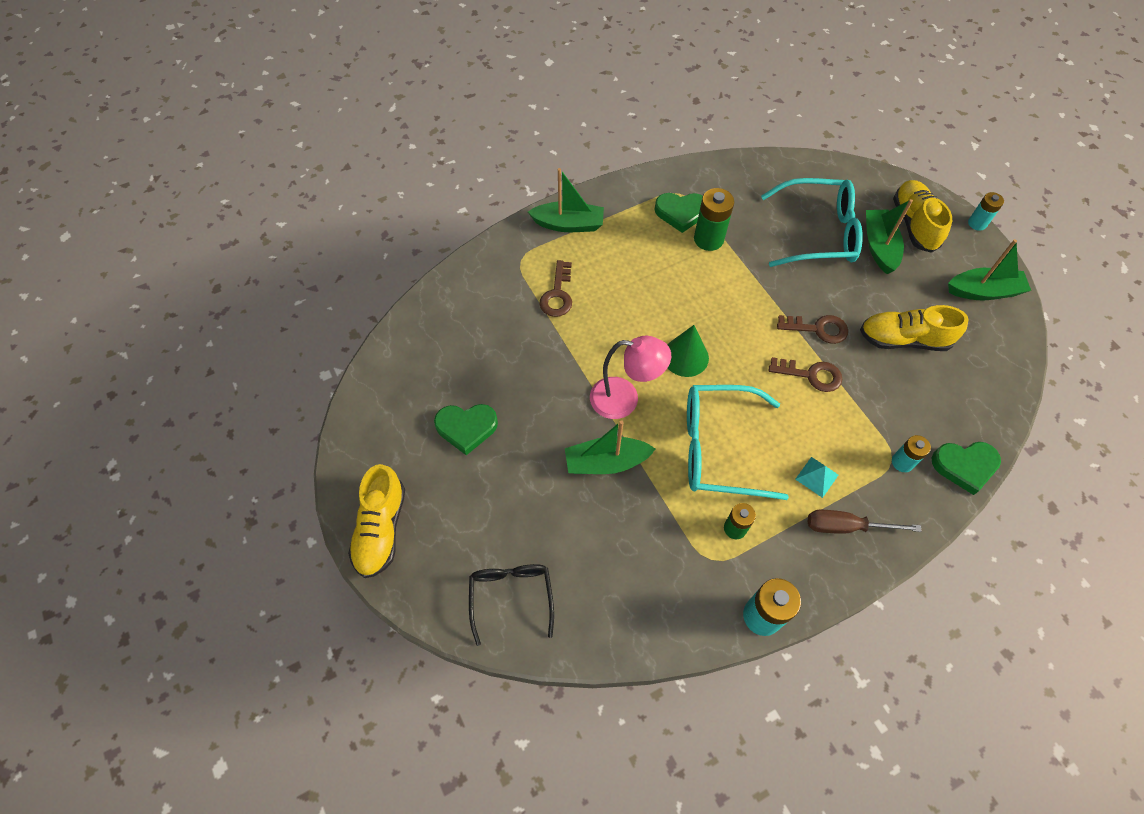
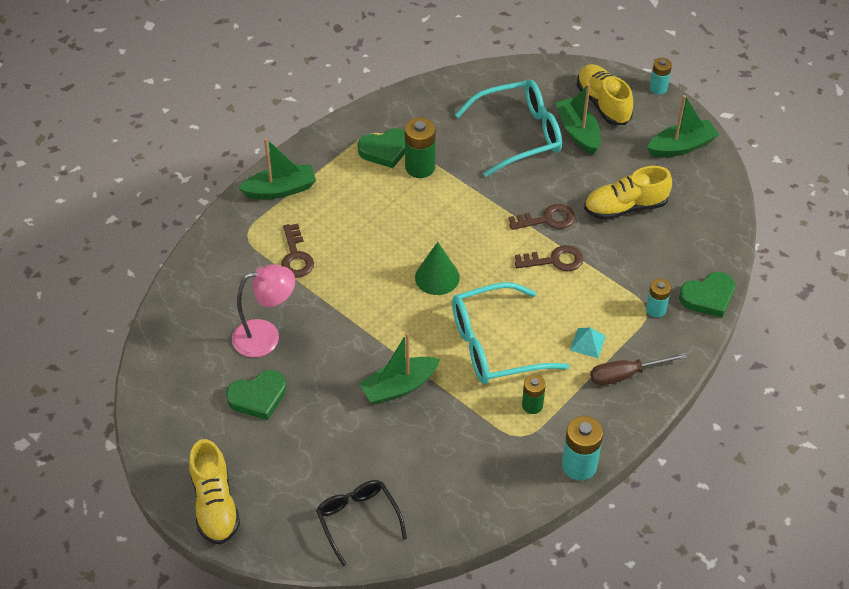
camera: 20 degrees left, 10 degrees down
(625, 399) = (395, 329): pink lamp -> pink lamp (266, 336)

